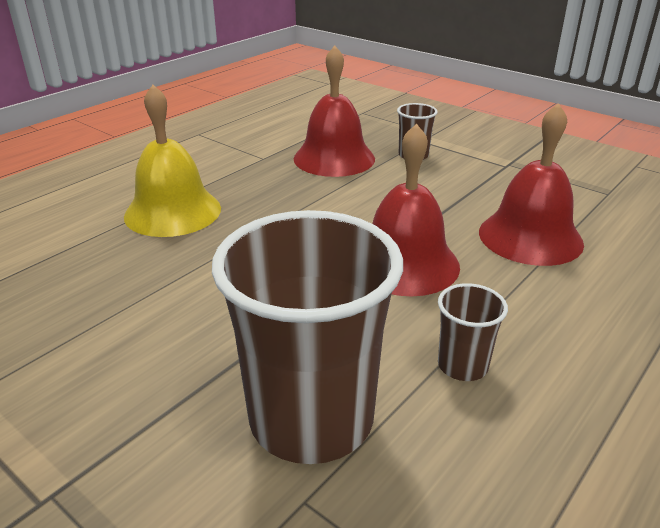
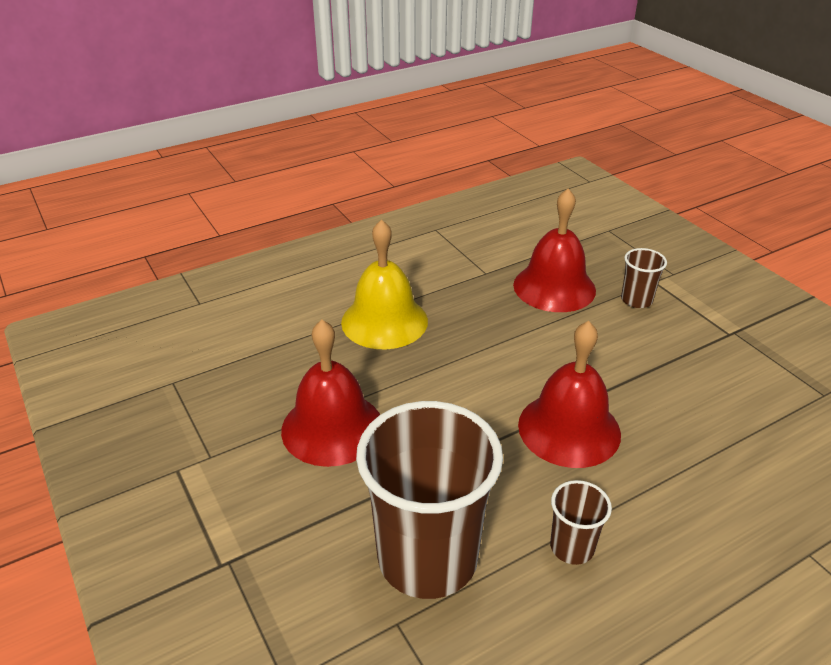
camera: 20 degrees right, 5 degrees up
(530, 237) = (707, 429): red bell -> red bell (332, 427)

